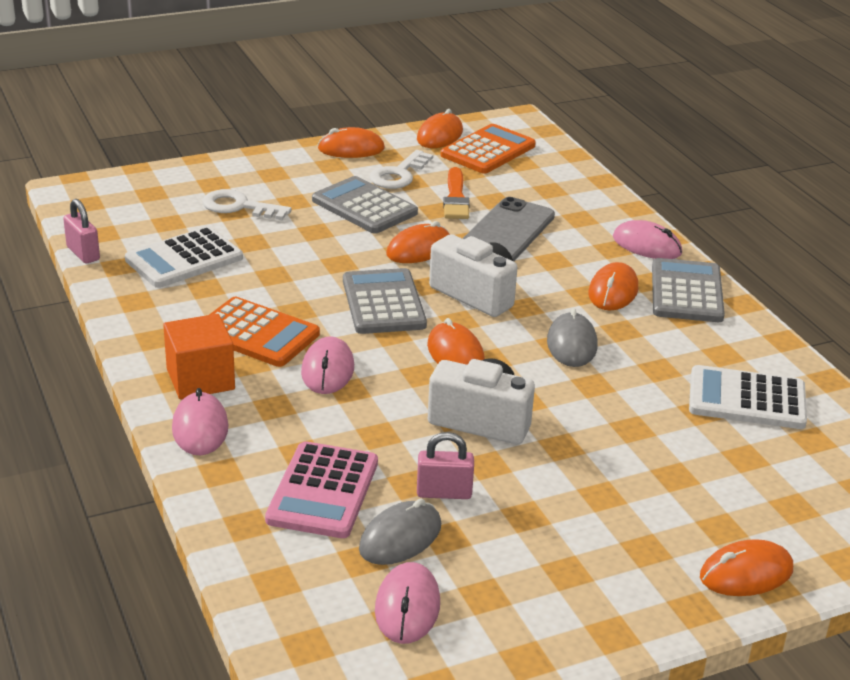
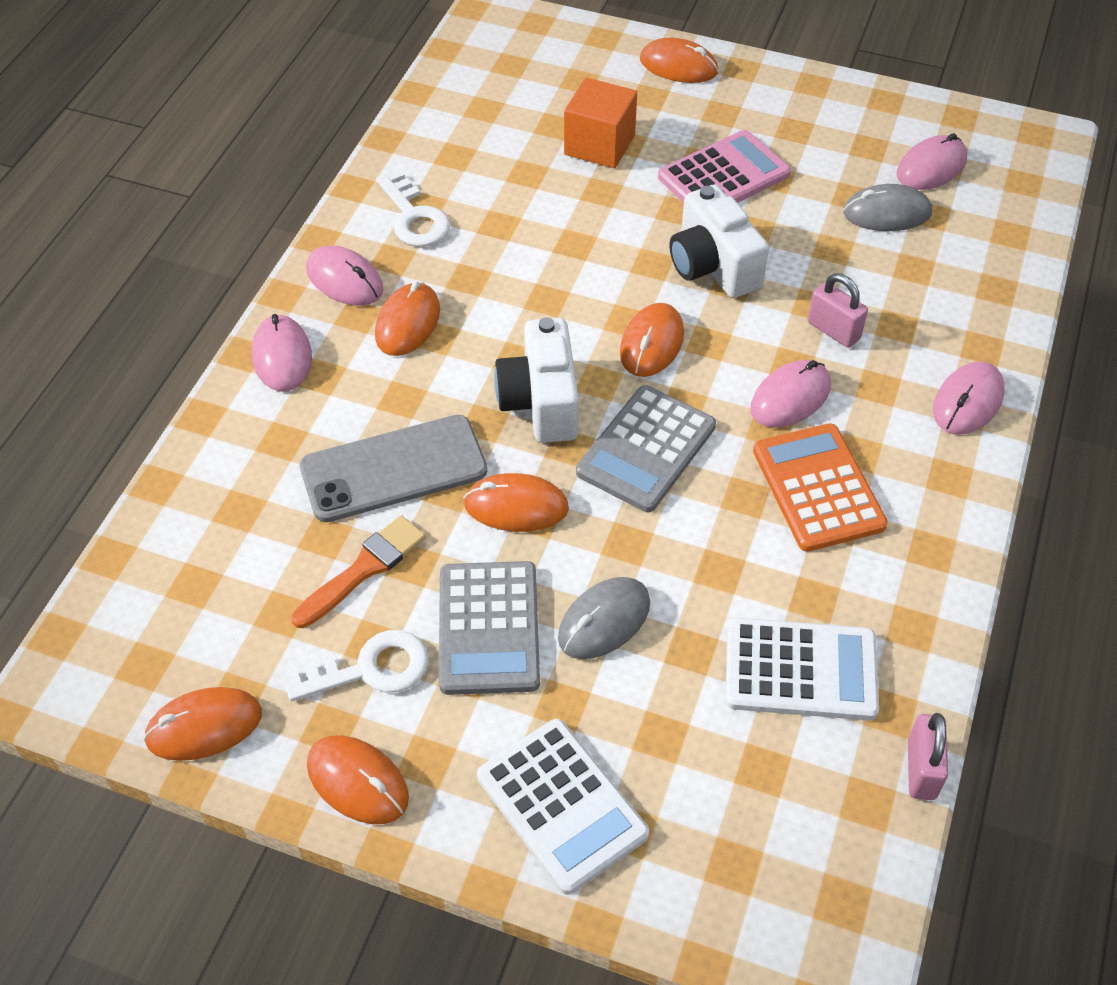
camera: 135 degrees left, 20 degrees up
(200, 379) = (924, 460): orange cube -> orange cube (599, 145)
(239, 207) = (642, 740): white key -> white key (414, 217)
(323, 491) = (911, 280): pink calculator -> pink calculator (723, 176)
(444, 493) = (816, 226): pink padlock -> pink padlock (833, 330)
(488, 150) = (195, 641): orange calculator -> none
(572, 344) = (534, 290): grey mouse -> grey mouse (604, 621)
(613, 291) = (408, 323): orange mouse -> orange mouse turned 45 degrees counterclockwise
(686, 292) = (344, 280): grey calculator -> pink mouse
(747, 399) = (476, 161): white calculator -> white calculator (561, 805)

